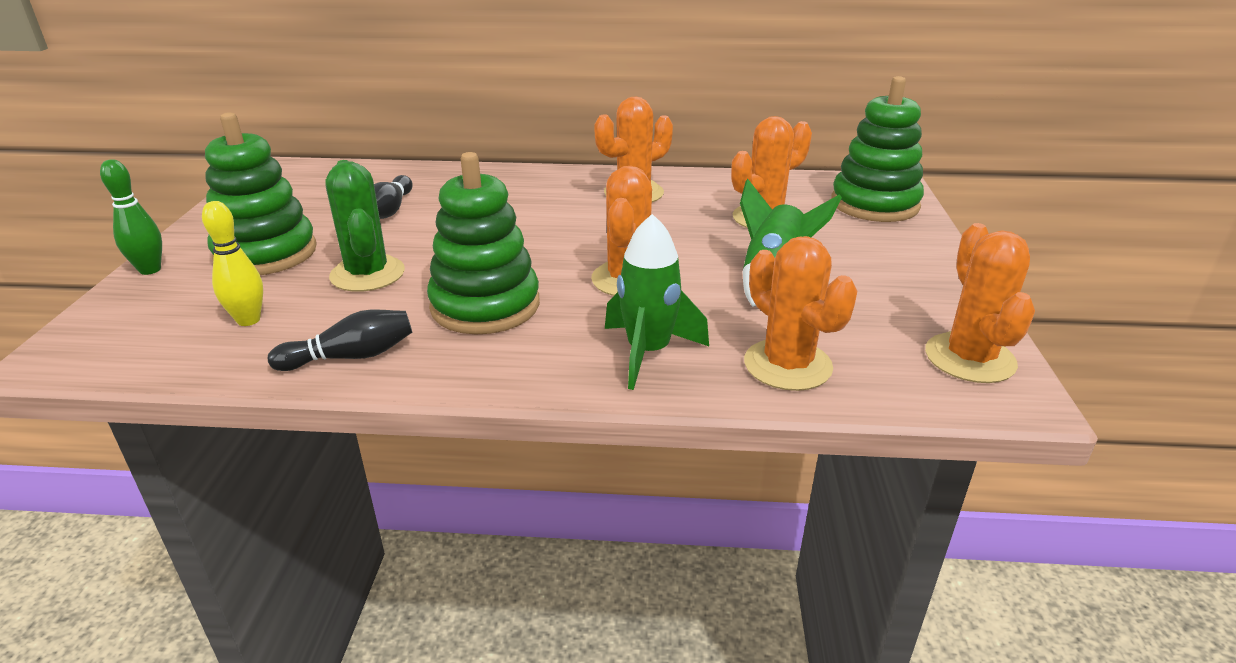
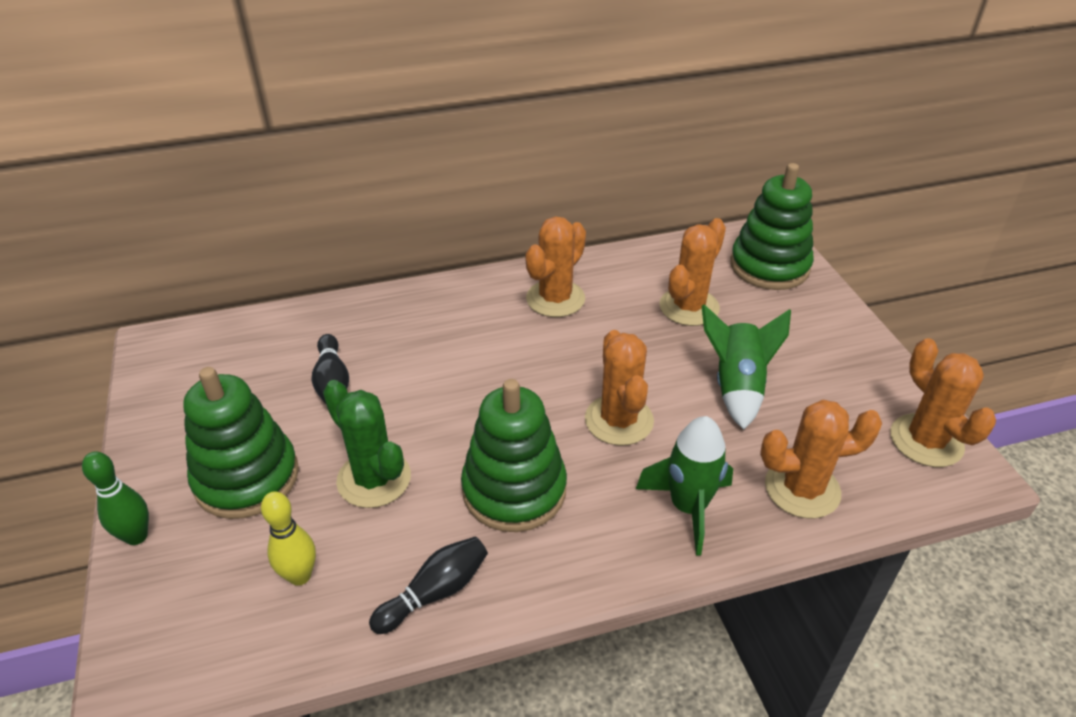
camera: 20 degrees left, 10 degrees up
(787, 365) = (802, 489): orange cactus -> orange cactus turned 45 degrees counterclockwise

